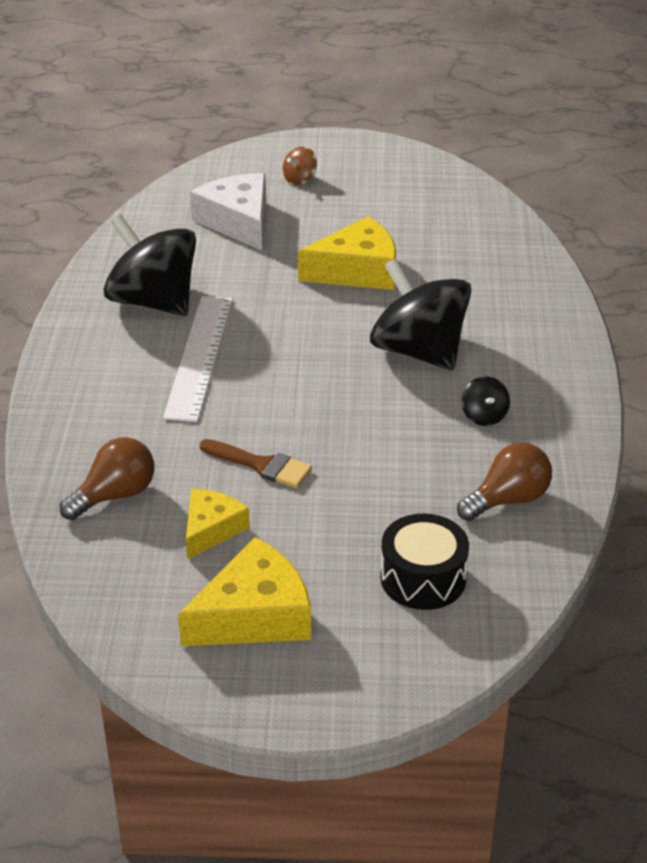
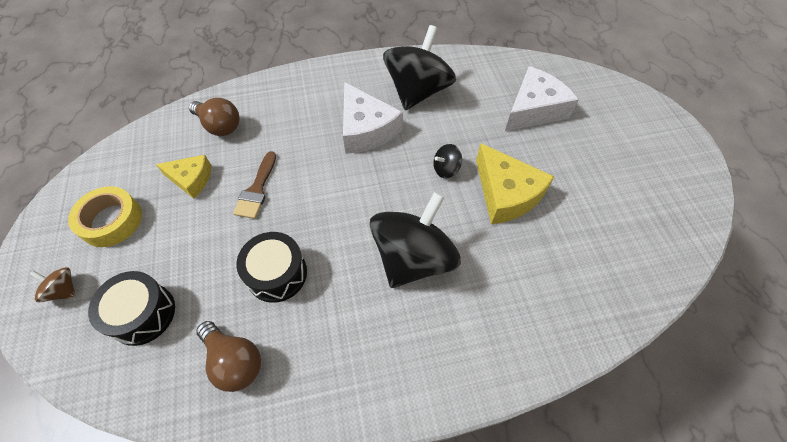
camera: 75 degrees right, 20 degrees up
(200, 356) = (366, 129): white ruler -> white cheese
(254, 615) = (111, 221): yellow cheese -> yellow tape
(299, 179) = (613, 130): brown spinning top -> brown spinning top (63, 290)
(403, 458) = (277, 274): none -> black drum
(484, 416) = (339, 324): black spinning top -> black spinning top (446, 169)

